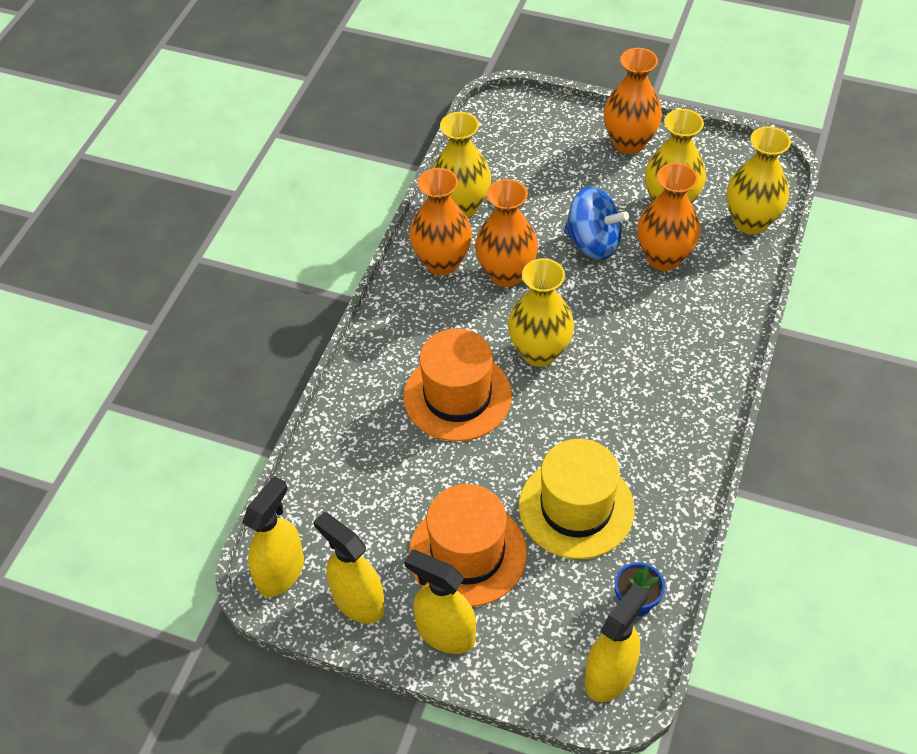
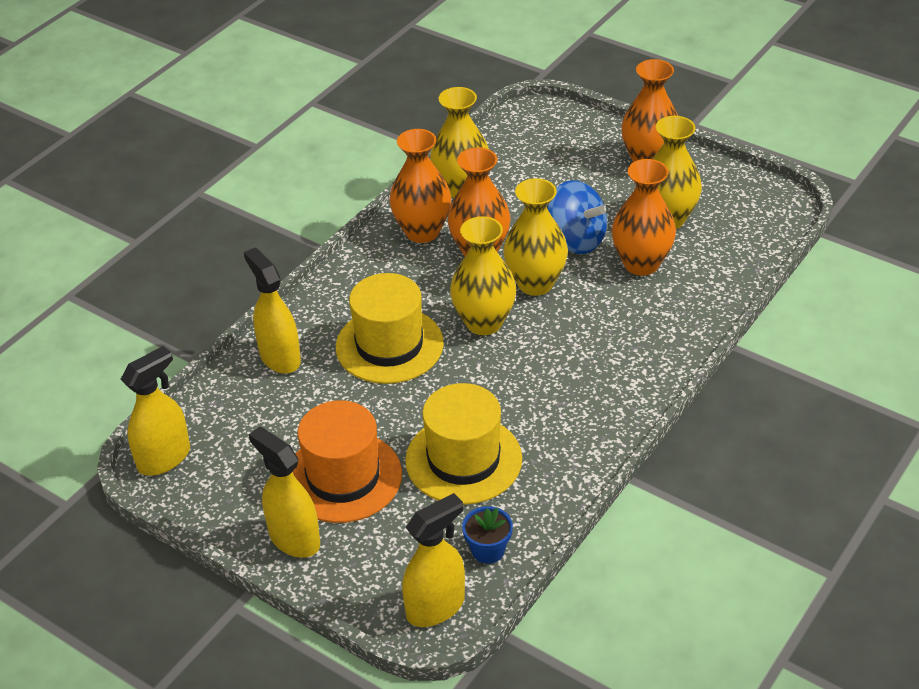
camera: 15 degrees right, 10 degrees down
(358, 601) = (224, 496): yellow spray bottle -> yellow spray bottle (280, 357)
(457, 396) = (389, 345): orange hat -> yellow hat
(750, 222) = (743, 247): yellow vase -> yellow vase (535, 283)

